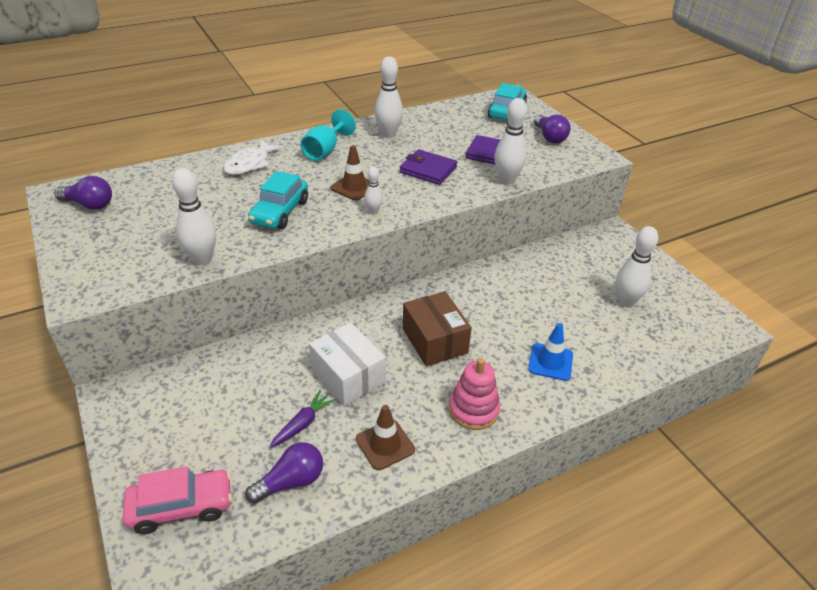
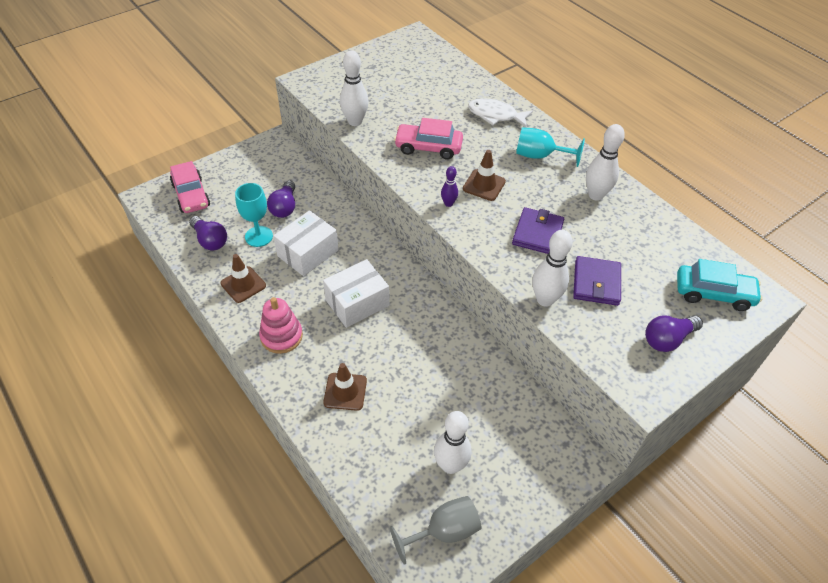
camera: 80 degrees right, 10 degrees up
(89, 205) = (405, 53): purple light bulb -> purple light bulb (284, 207)
(280, 212) = (428, 147): turquoise car -> pink car
(302, 424) = (259, 236): purple carrot -> turquoise goblet
(373, 211) = (448, 203): white bowling pin -> purple bowling pin
(435, 340) = (357, 303): brown box -> white box
(550, 362) = (345, 391): blue traffic cone -> brown traffic cone
(687, 314) = (444, 531): none -> grey goblet

